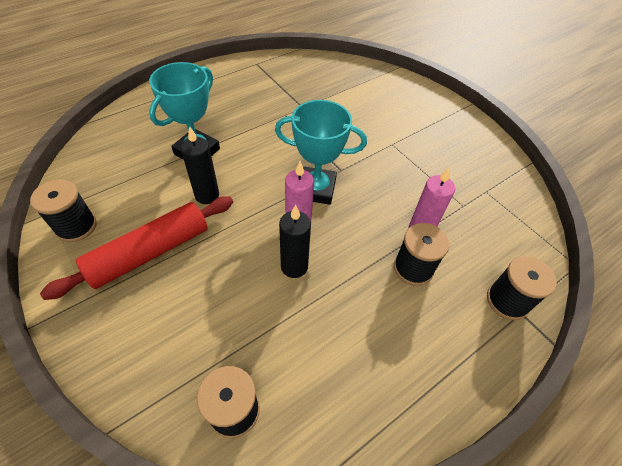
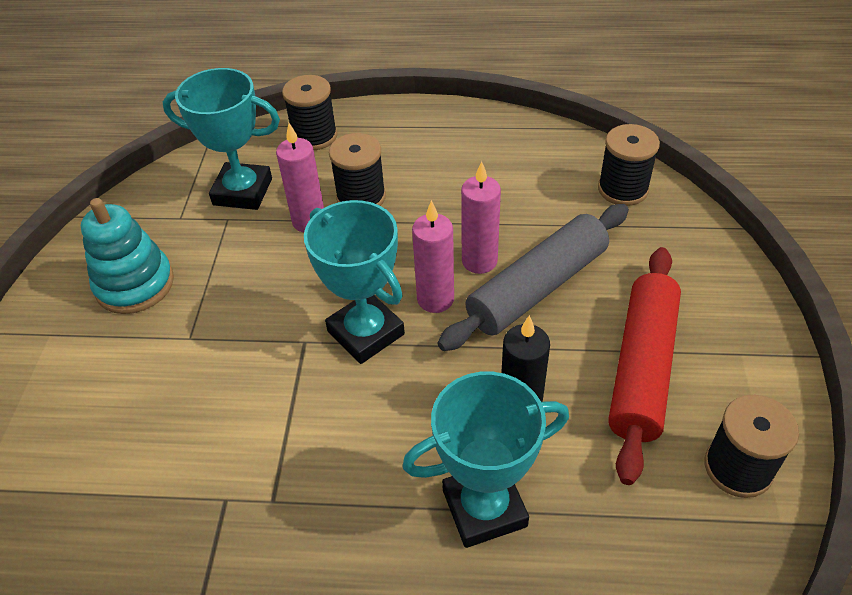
camera: 135 degrees left, 5 degrees down
(150, 253) = (641, 367): red rolling pin -> red rolling pin turned 75 degrees counterclockwise
(243, 269) = (537, 288): none -> grey rolling pin
(294, 266) = (479, 261): black candle -> pink candle
(449, 150) = (135, 284): none -> turquoise stacking toy
(482, 227) = (242, 192): none -> turquoise trophy

